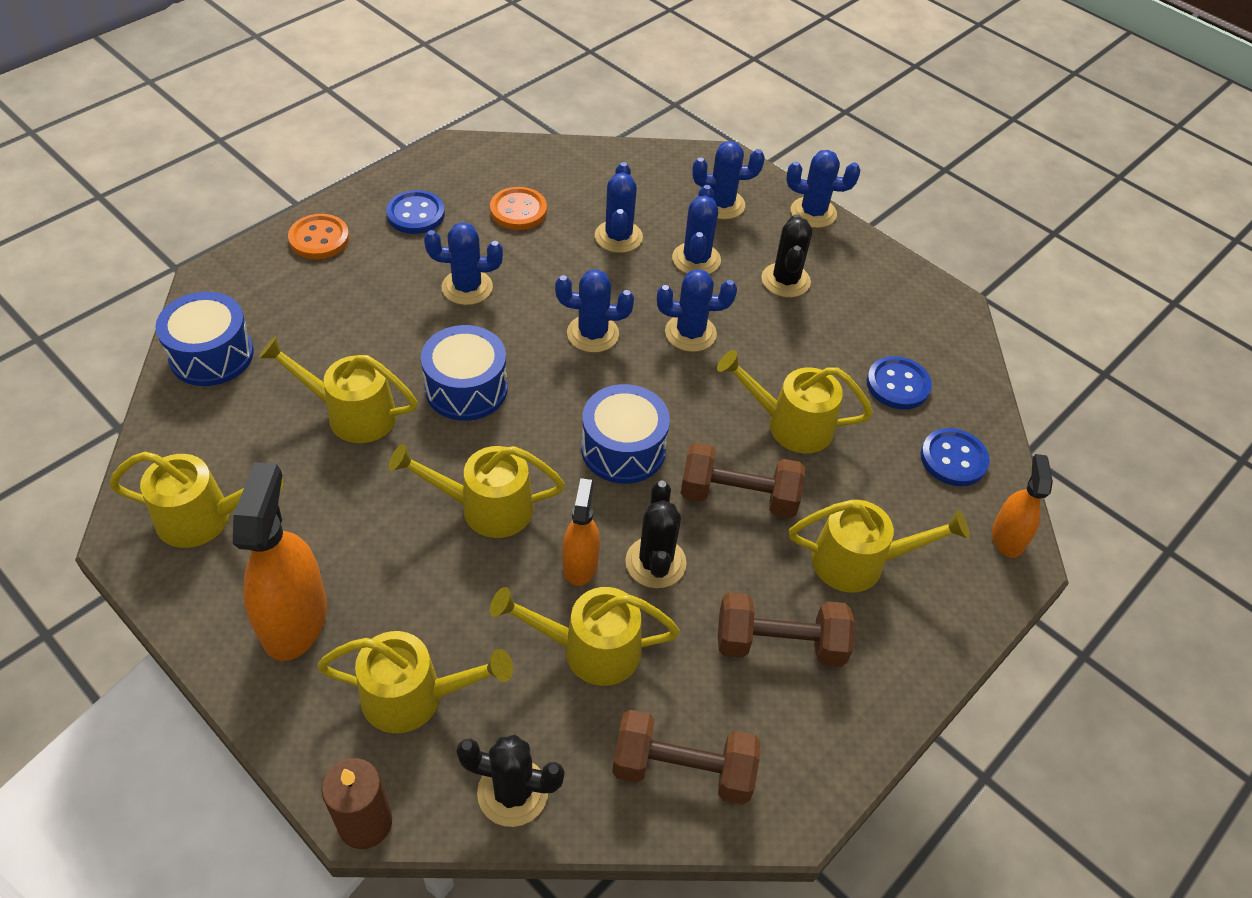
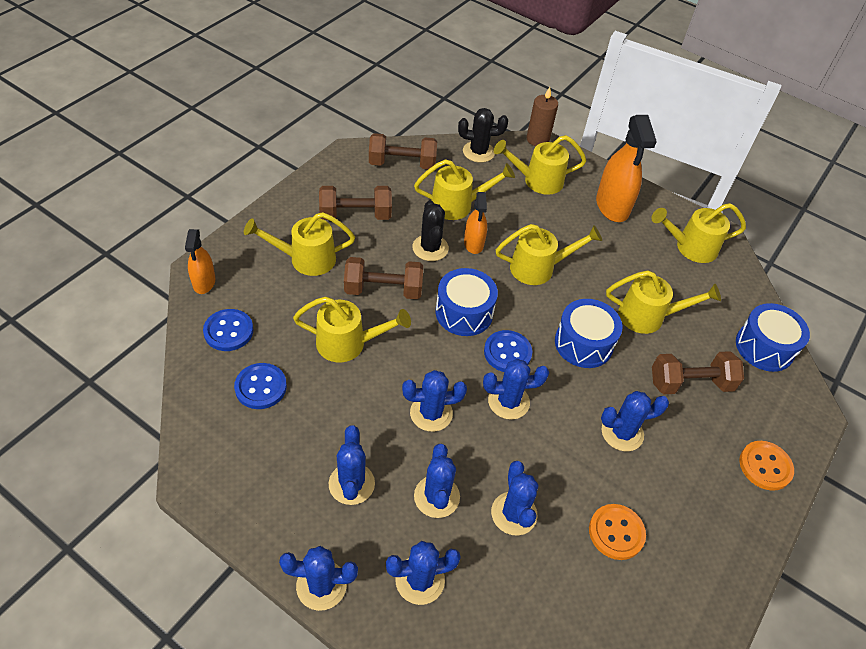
camera: 170 degrees right, 0 degrees up
(348, 326) = (690, 383): none -> brown dumbbell
(416, 214) = (704, 510): blue button -> blue button (507, 352)
(785, 280) = (351, 484): black cactus -> blue cactus

